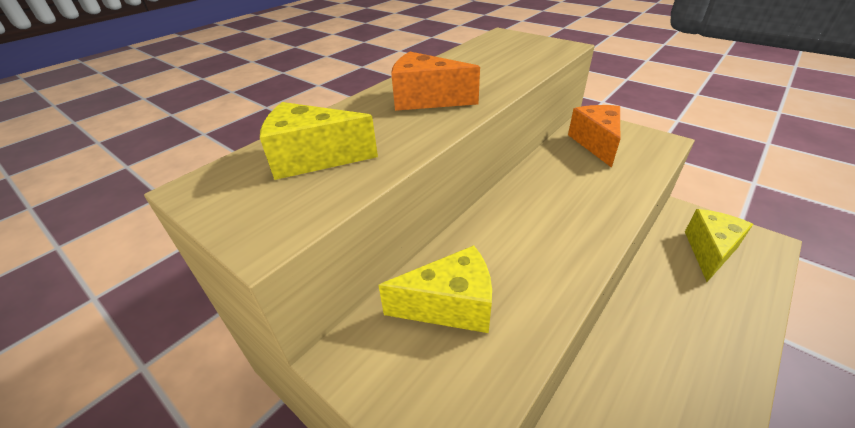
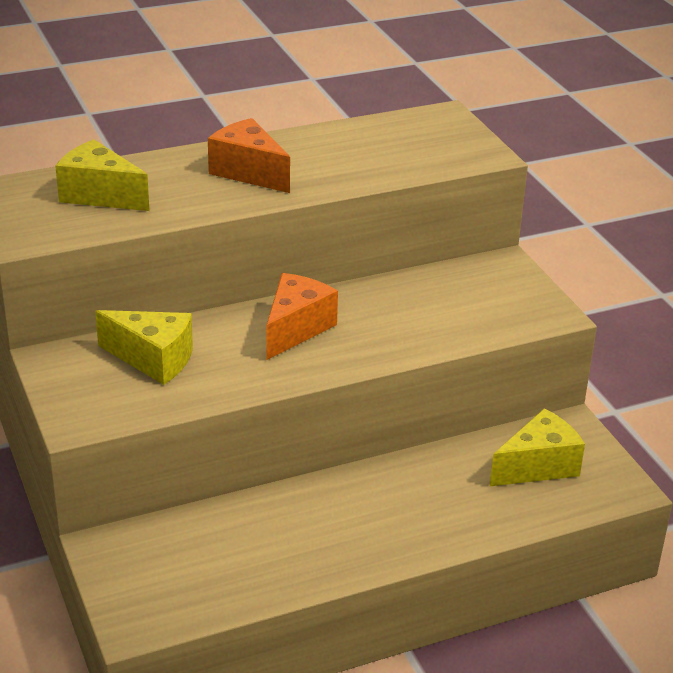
camera: 25 degrees right, 5 degrees down
(596, 143) = (469, 288): orange cheese -> orange cheese (296, 329)

